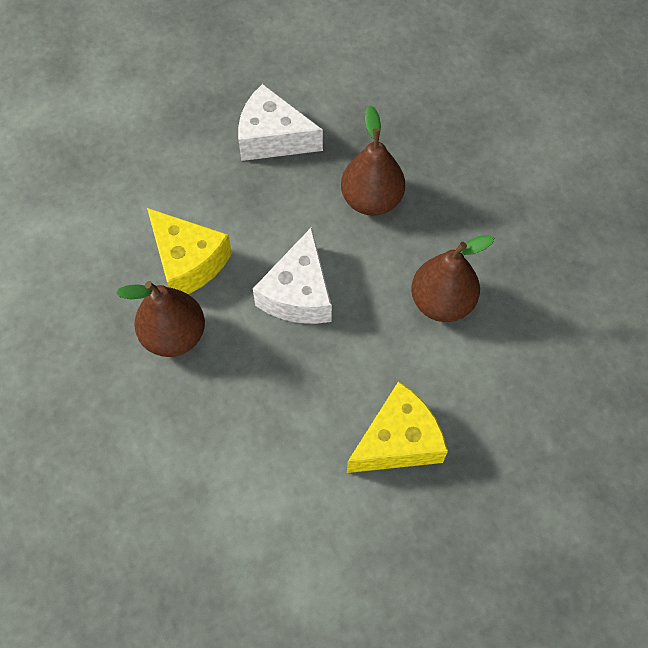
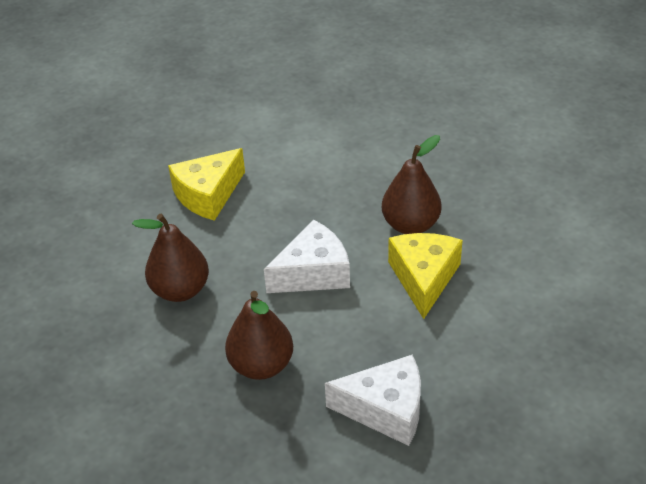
camera: 170 degrees right, 20 degrees down
(188, 262) = (424, 278): yellow cheese -> yellow cheese turned 60 degrees clockwise
(298, 293) = (313, 273): white cheese -> white cheese turned 60 degrees clockwise

